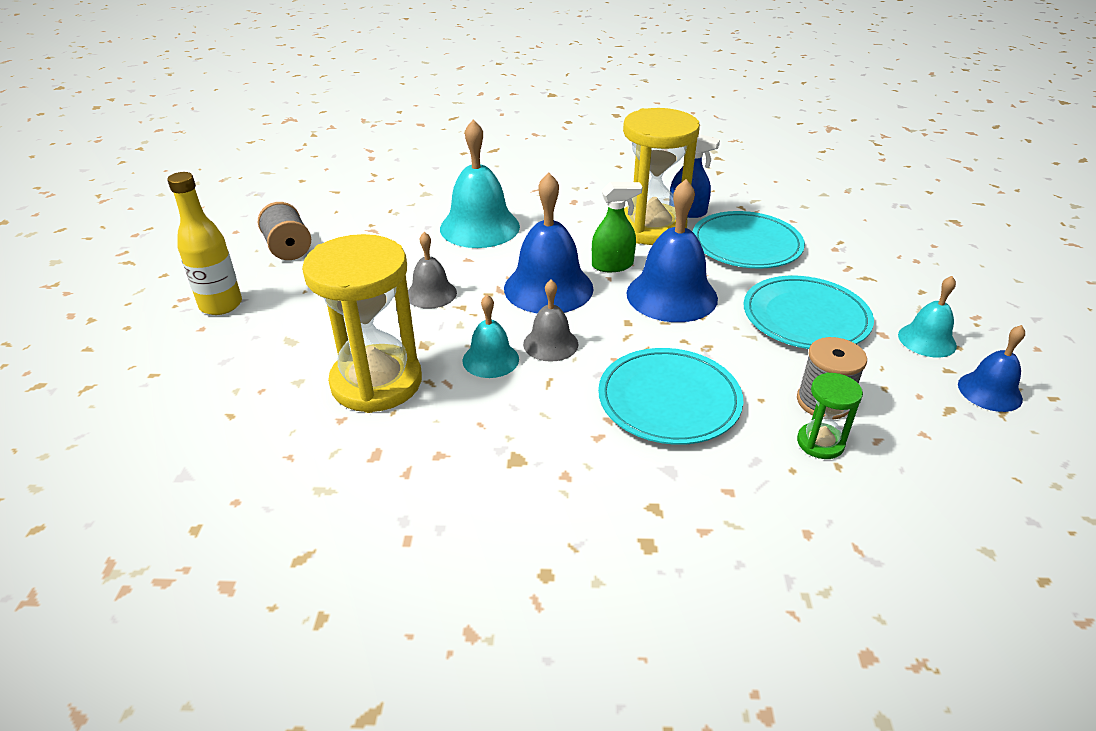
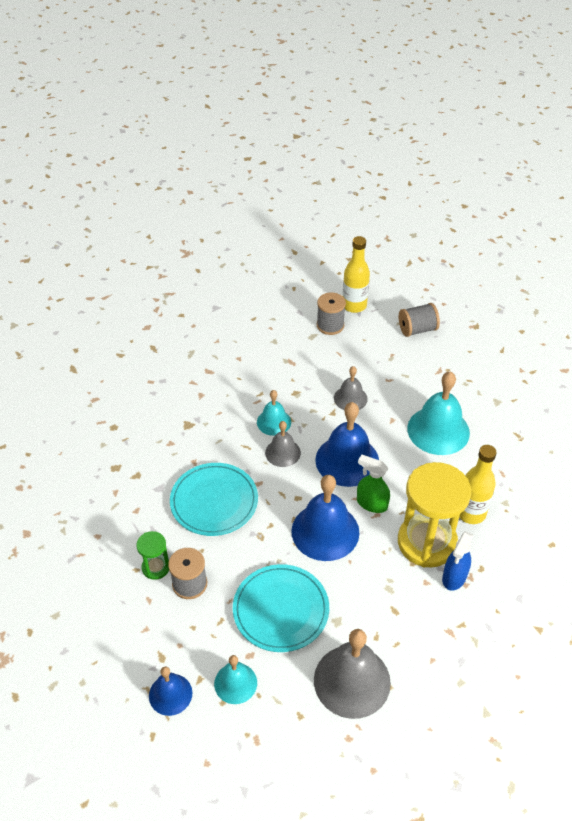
camera: 100 degrees right, 10 degrees up
(266, 324) = (330, 325): none -> grey spool
(376, 382) = (265, 372): yellow hourglass -> none
(598, 205) = (471, 513): none -> yellow bottle
(612, 265) = (371, 503): green spray bottle -> green spray bottle turned 120 degrees clockwise
(746, 245) = (392, 605): turquoise plate -> none
(854, 262) = (352, 681): none -> grey bell

